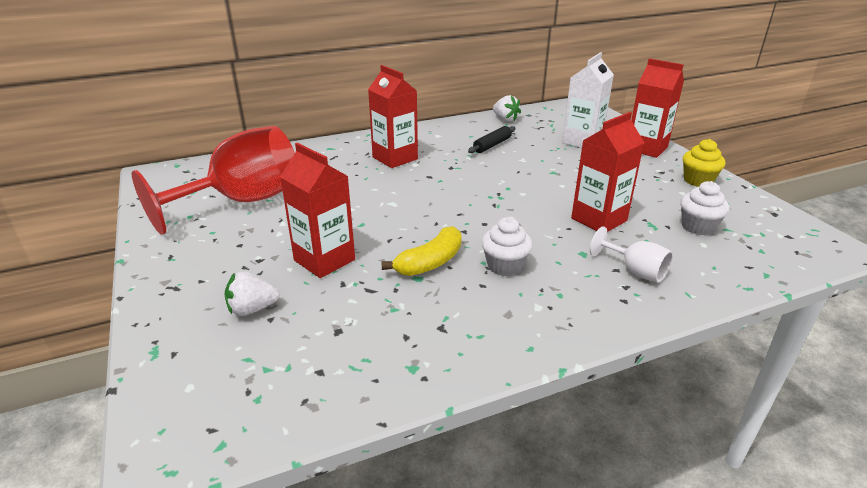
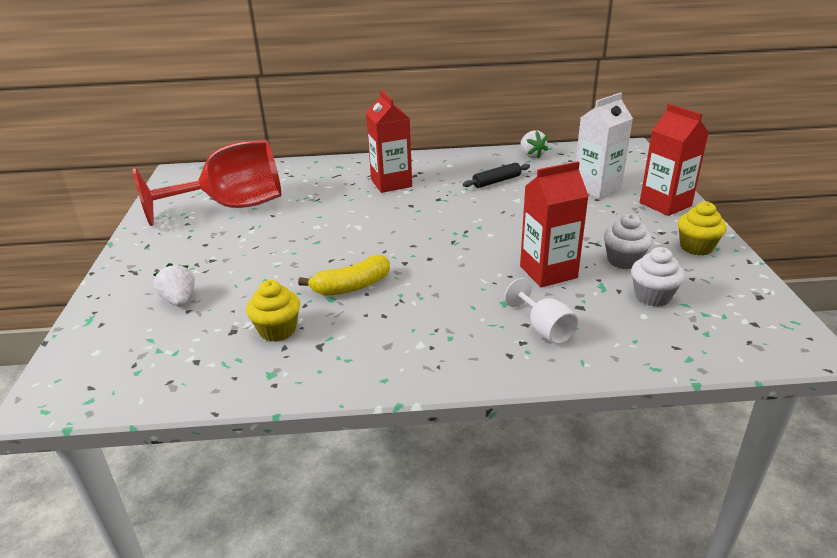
camera: 20 degrees right, 0 degrees up
(252, 309) = (179, 300): white strawberry -> white strawberry turned 60 degrees clockwise
(324, 260) = (263, 269): red carton -> none
(386, 320) = (277, 330): none -> yellow cupcake
(505, 266) = (417, 301): white cupcake -> white cupcake (623, 260)

